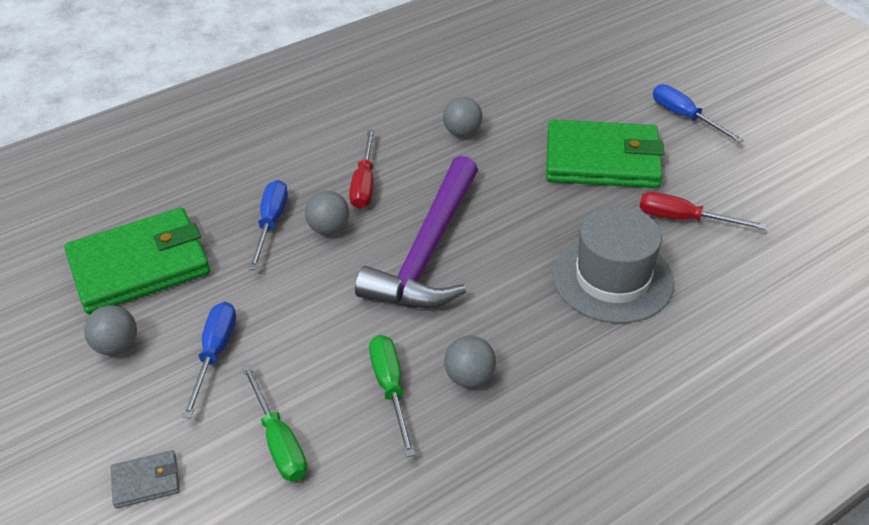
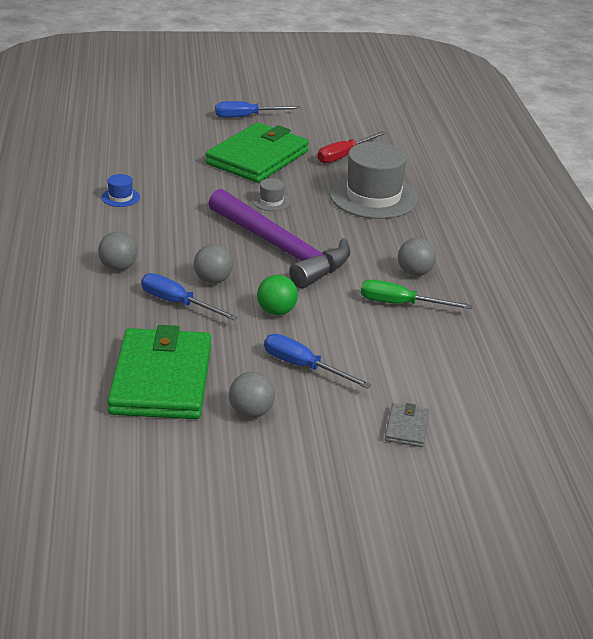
camera: 65 degrees left, 10 degrees down
(279, 441) = (412, 361): green screwdriver -> none
(304, 295) = (276, 311): none -> green ball
(364, 183) = (176, 250): red screwdriver -> none
(429, 112) = (120, 197): none -> blue hat
(462, 132) = (164, 193): grey ball -> grey ball (118, 267)
(519, 206) = (271, 201): none -> grey hat

